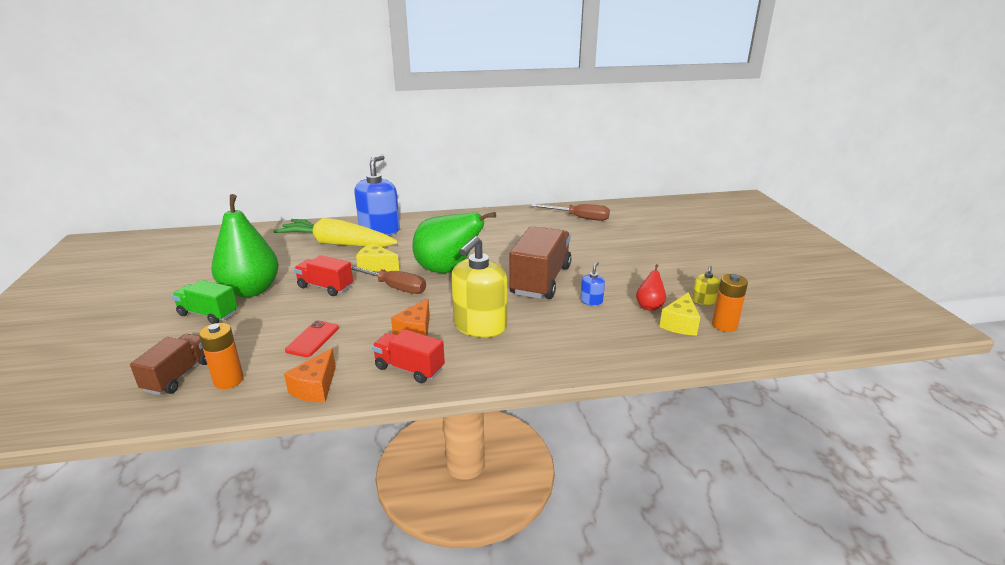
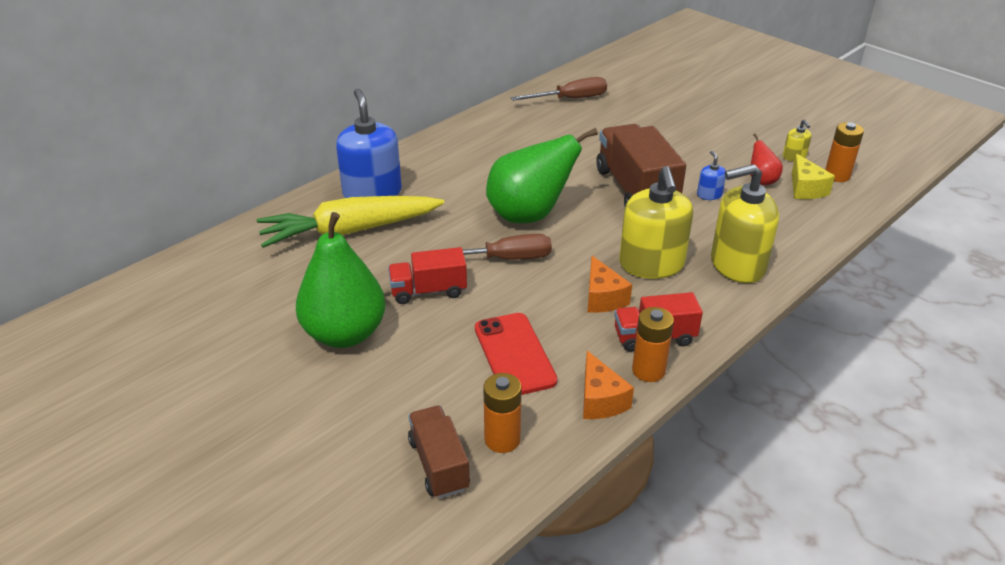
camera: 35 degrees left, 10 degrees up
(208, 314) = (344, 385): green truck -> none
(312, 339) = (514, 354): red phone -> red phone, size x1.52
(372, 386) = (648, 370): none -> orange battery
(376, 266) = (445, 242): yellow cheese -> none
(542, 351) = (737, 265): none -> yellow soap dispenser

